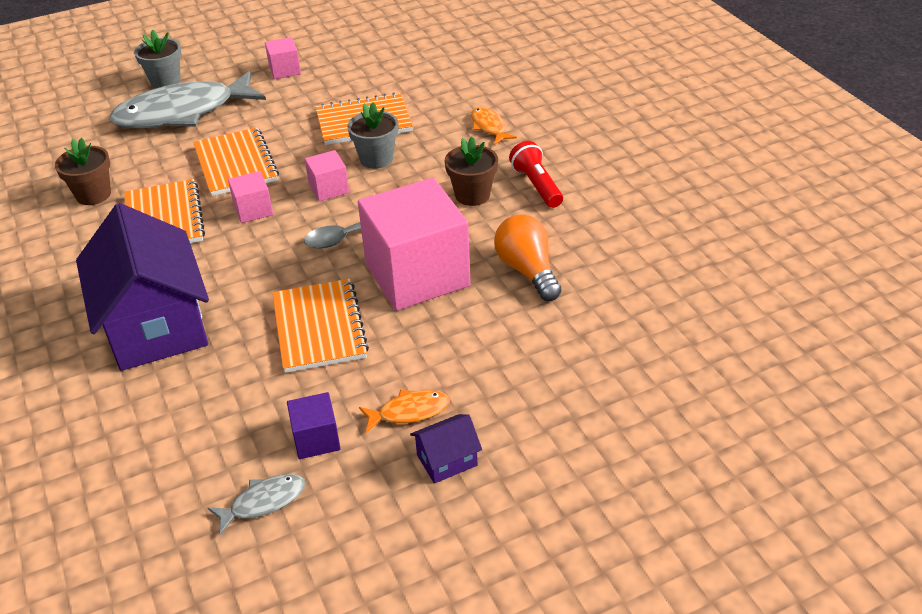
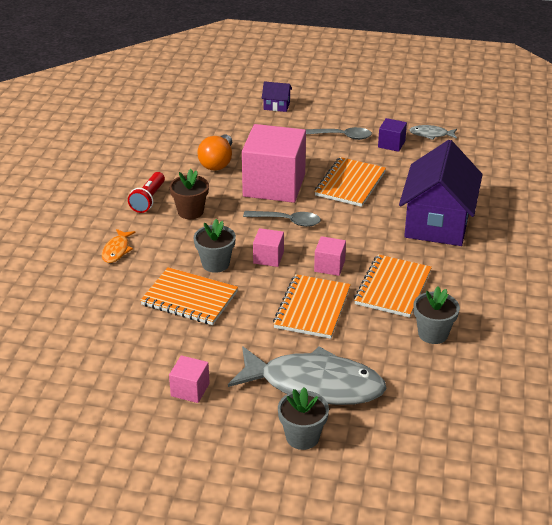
camera: 145 degrees left, 5 degrees down
(93, 195) = (433, 334): brown flower pot -> grey flower pot
(409, 412) = (341, 136): orange fish -> grey spoon
(447, 460) = (343, 117): purple house -> purple house (276, 106)

